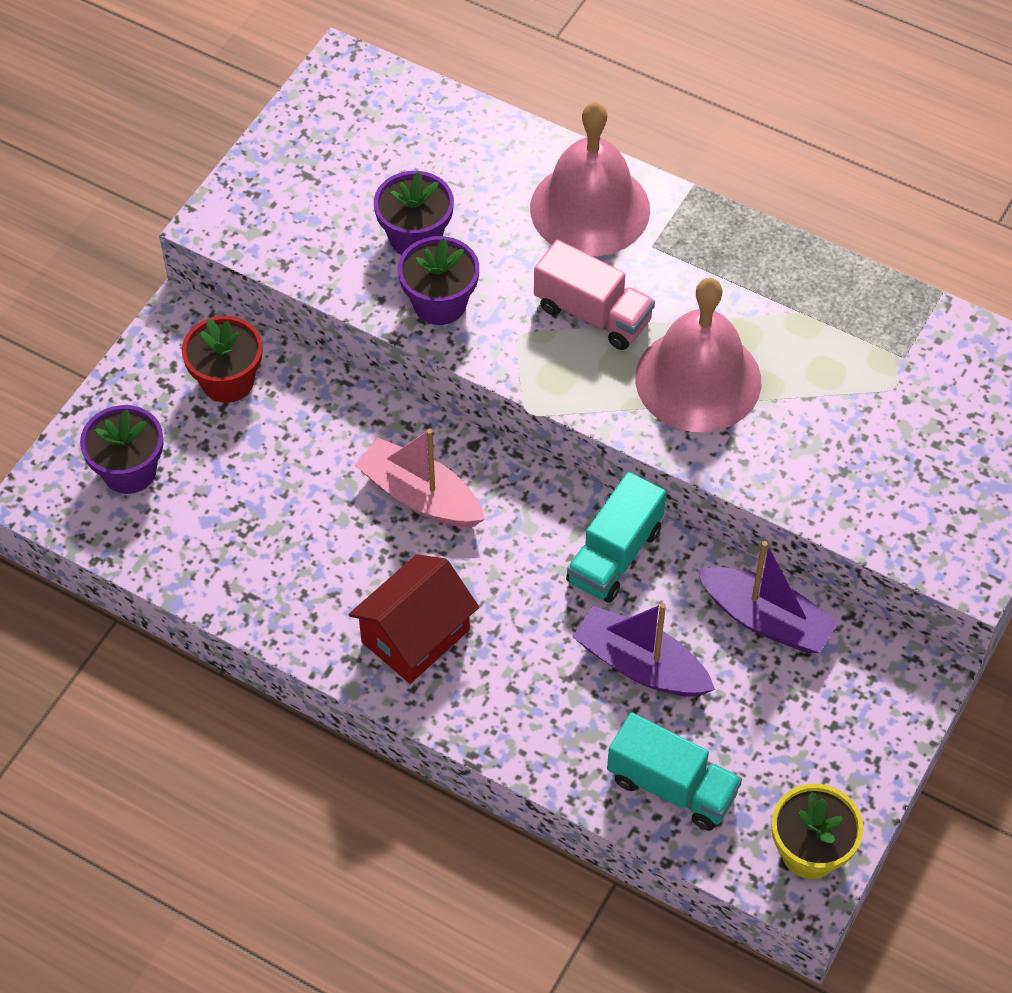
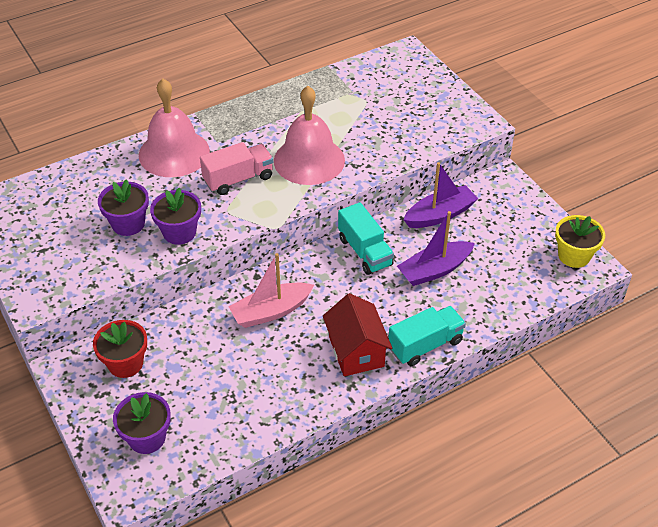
camera: 60 degrees left, 10 degrees down
(672, 786) = (510, 289): turquoise truck -> turquoise truck (425, 345)

